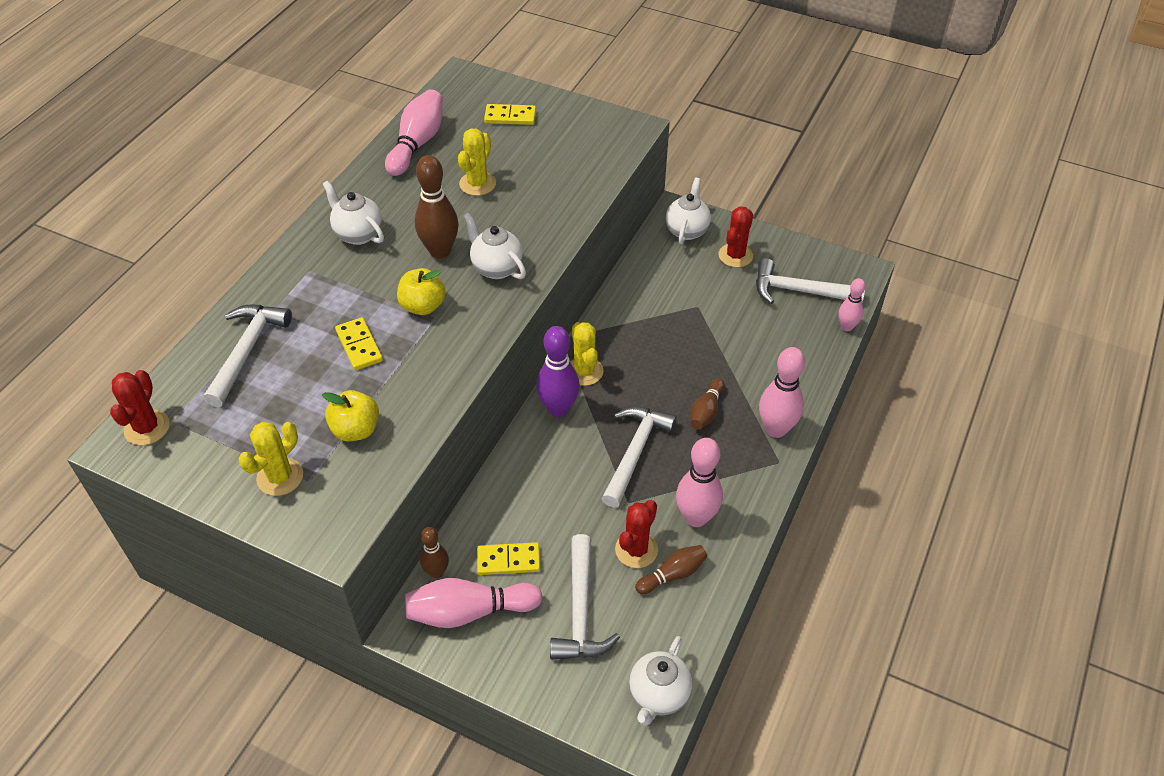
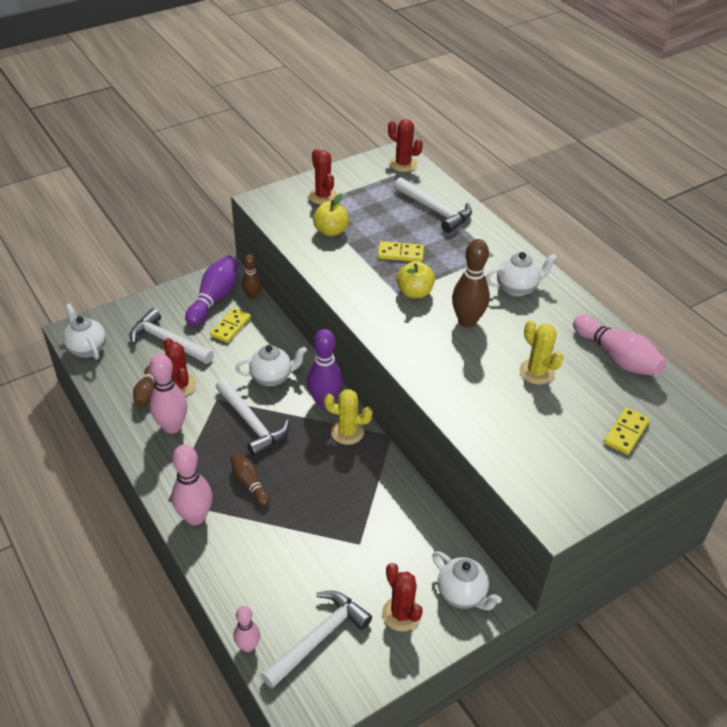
camera: 120 degrees right, 5 degrees down
(280, 477) = (323, 196): yellow cactus -> red cactus
(469, 612) = (214, 299): pink bowling pin -> purple bowling pin
(496, 268) = (425, 342): white teapot -> white teapot (272, 377)

